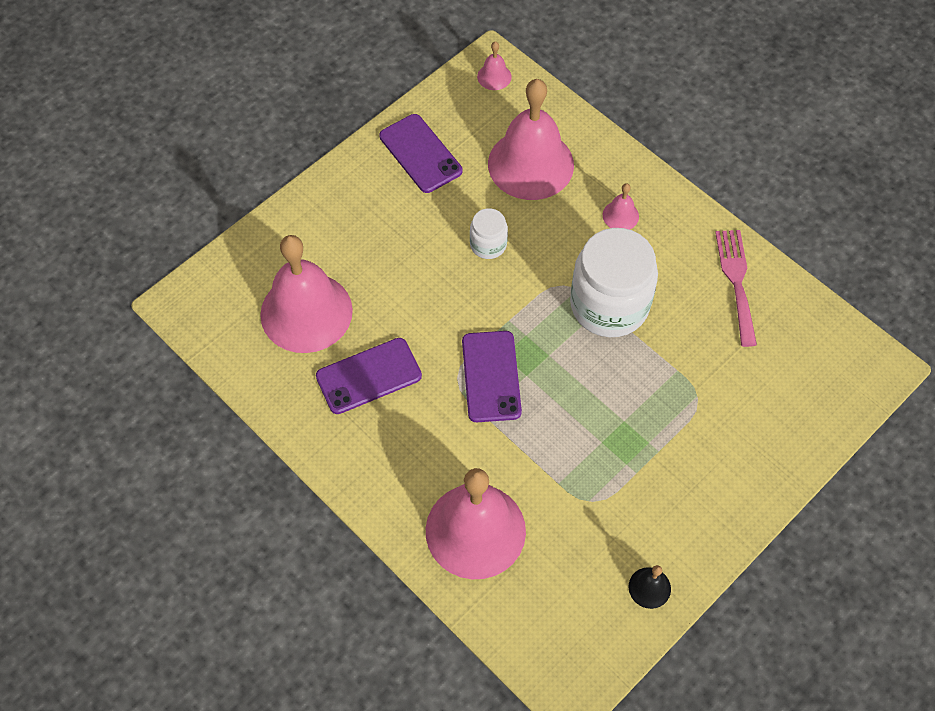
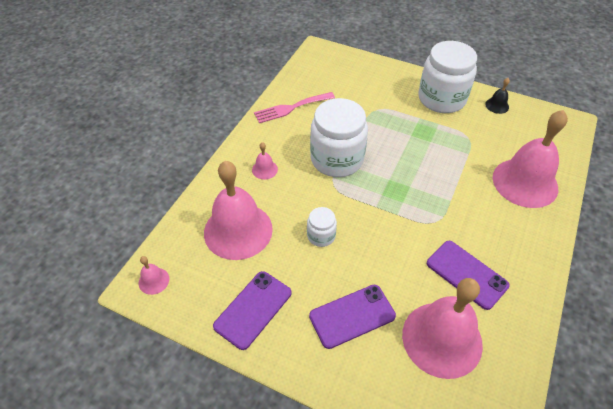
camera: 110 degrees left, 10 degrees down
(491, 376) = (422, 204): purple phone -> purple phone (352, 316)
(693, 506) = (441, 99): none -> white jar

